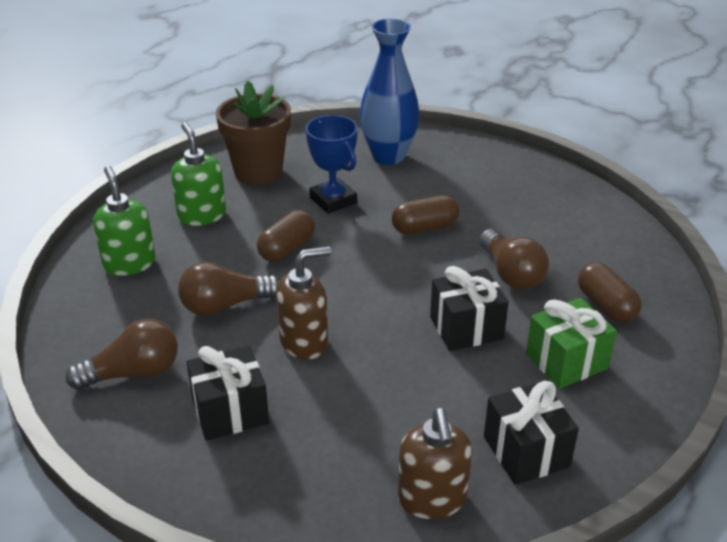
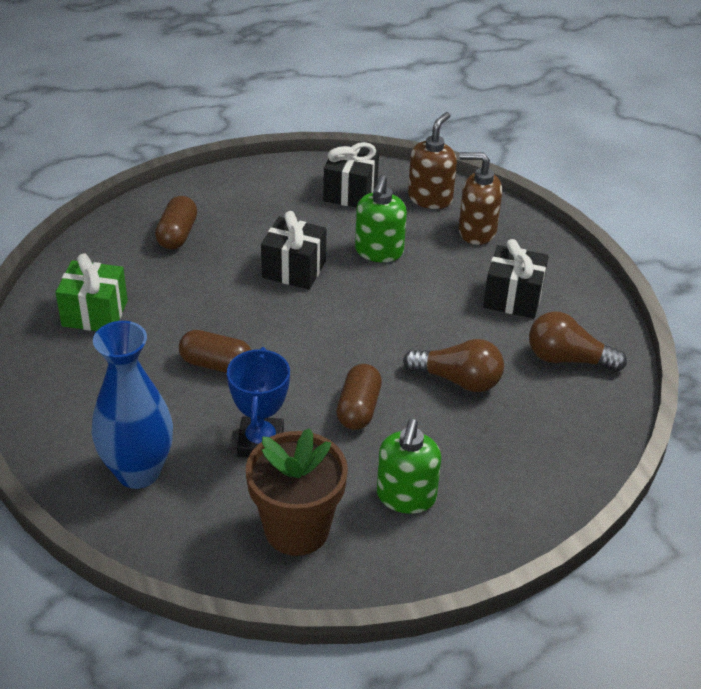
camera: 145 degrees left, 5 degrees up
(129, 263) = (516, 471): green soap dispenser -> green soap dispenser (379, 251)
(287, 249) = (358, 409): brown capsule -> brown capsule turned 60 degrees counterclockwise
(304, 342) = (420, 318): brown soap dispenser -> brown soap dispenser (476, 231)
(511, 273) = (206, 289): brown light bulb -> none
(566, 361) = (258, 219): green gift -> green gift (95, 313)

